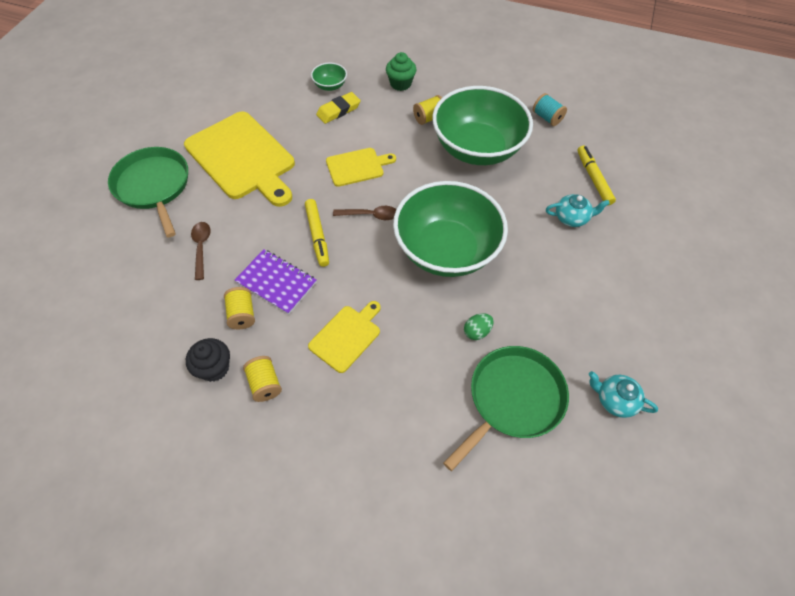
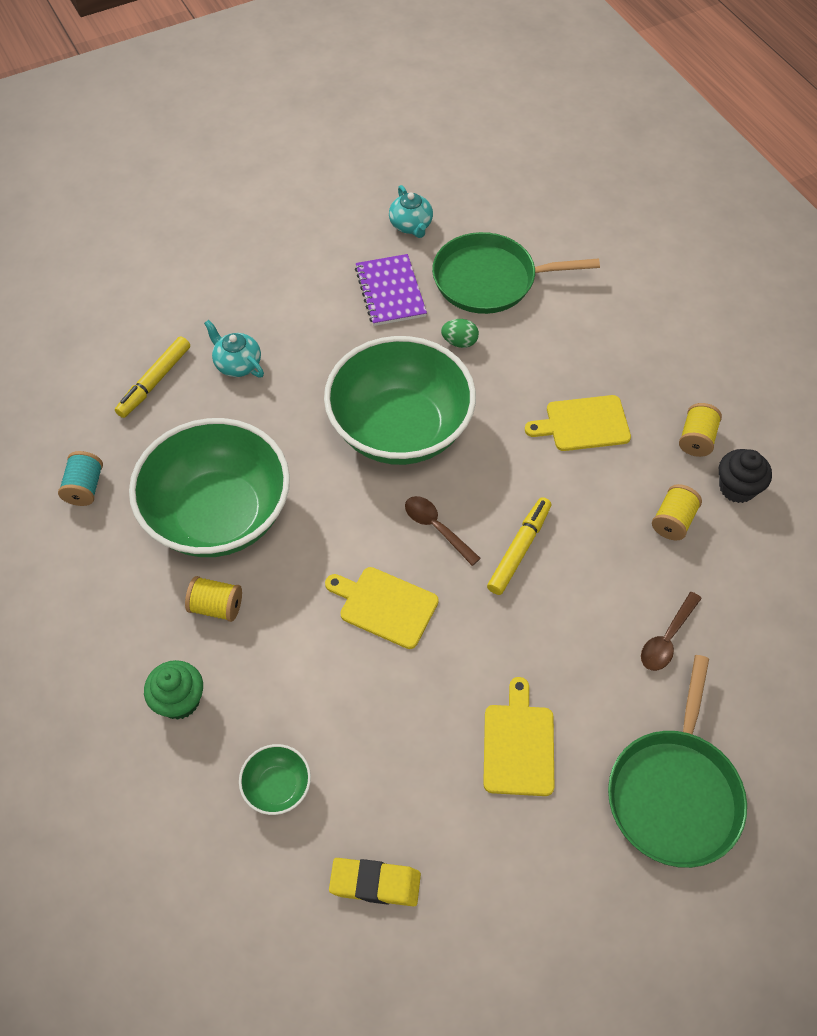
camera: 135 degrees left, 0 degrees up
(242, 158) = (518, 745): yellow cutting board -> yellow cutting board, size x0.52
(276, 282) = (610, 529): purple notebook -> purple notebook (390, 292)
(338, 110) = (315, 723): yellow eraser -> yellow eraser (375, 883)

